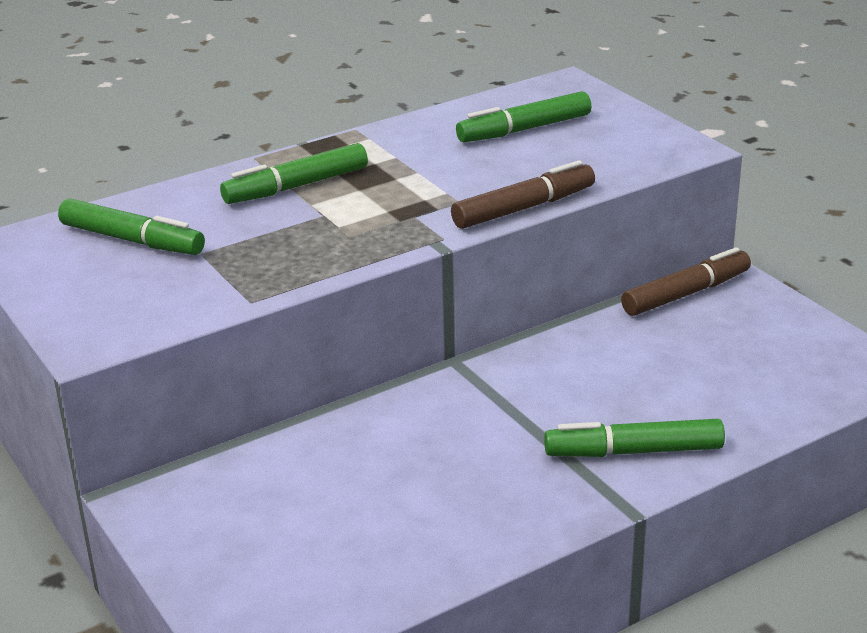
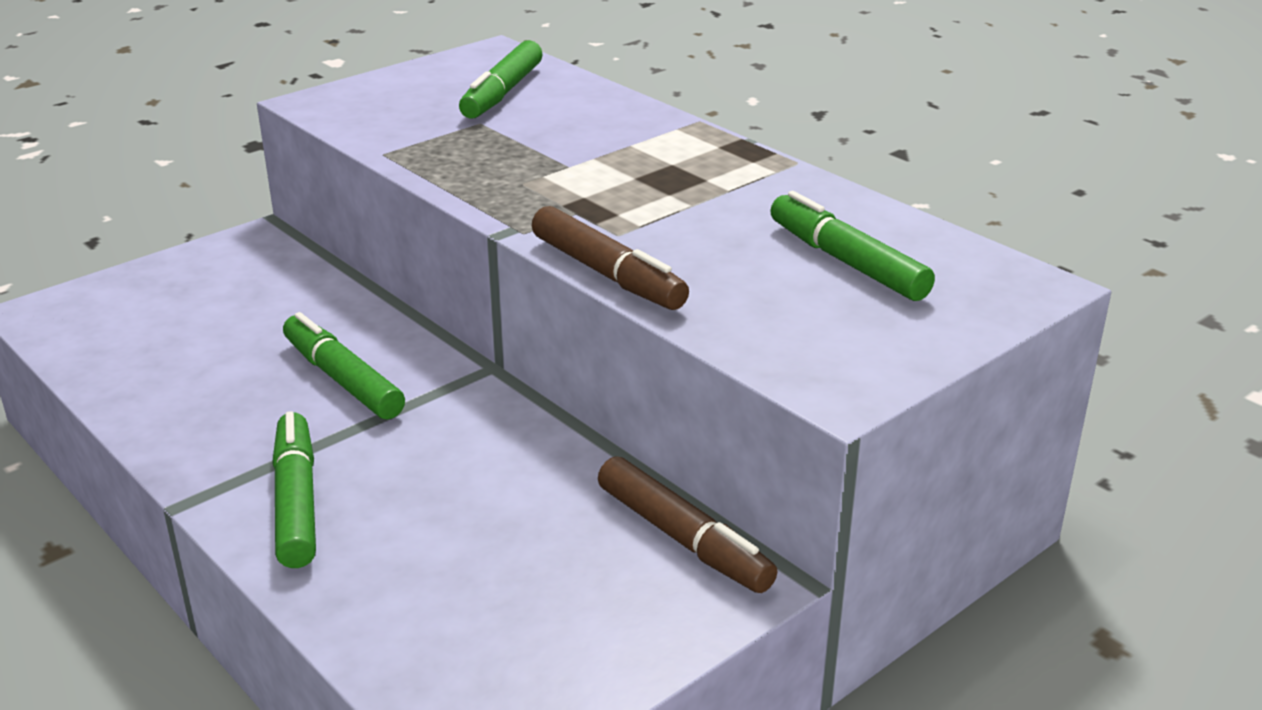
camera: 80 degrees right, 0 degrees up
(296, 186) = (634, 147): green marker -> green marker (343, 379)

